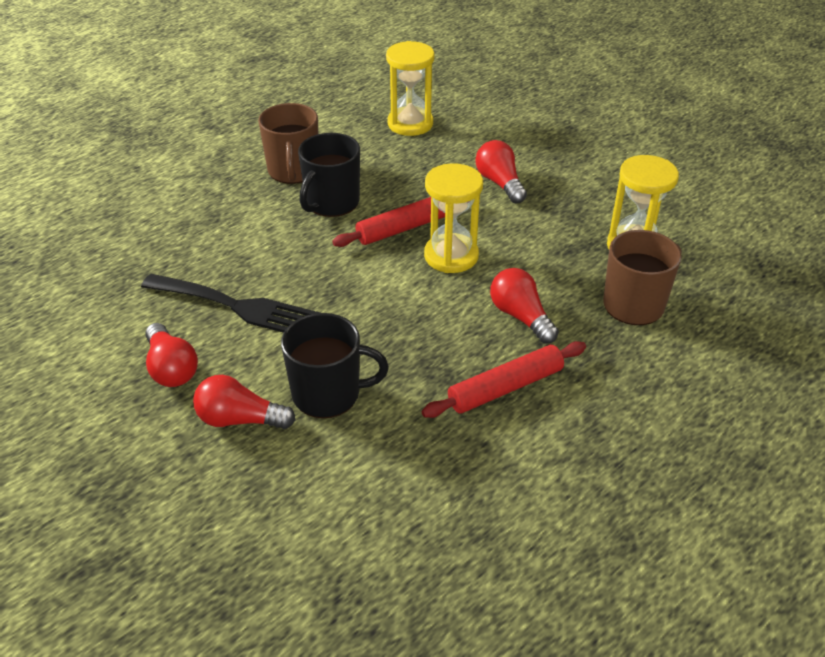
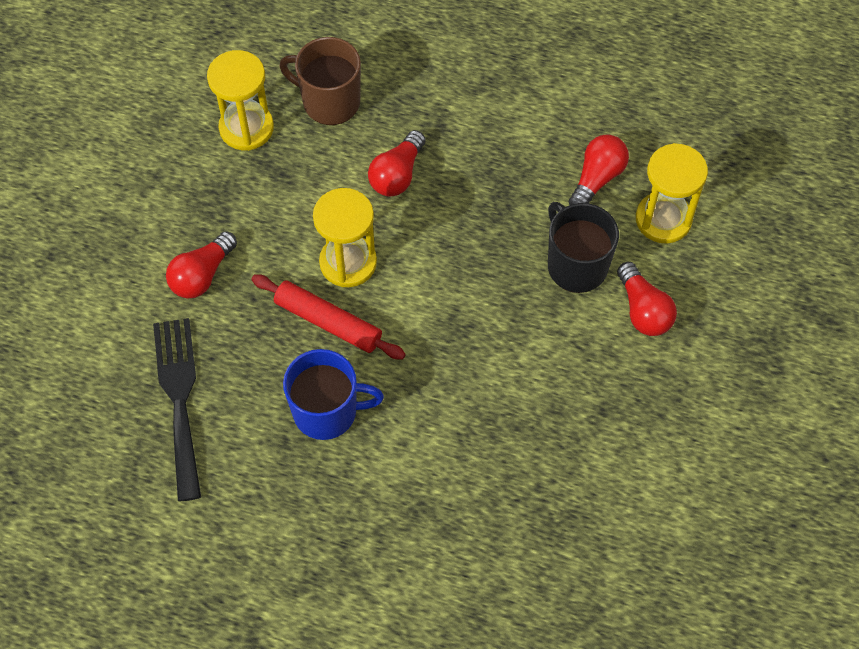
camera: 120 degrees left, 20 degrees up
(171, 368) = (631, 397): red light bulb -> red light bulb (597, 179)
(238, 307) = (527, 395): black fork -> black fork (179, 398)
(293, 171) = (292, 484): brown mug -> none
(331, 202) = (327, 411): black mug -> blue mug
(410, 124) = (128, 418): yellow hourglass -> yellow hourglass (663, 219)
(505, 388) = (487, 151): red rolling pin -> none

